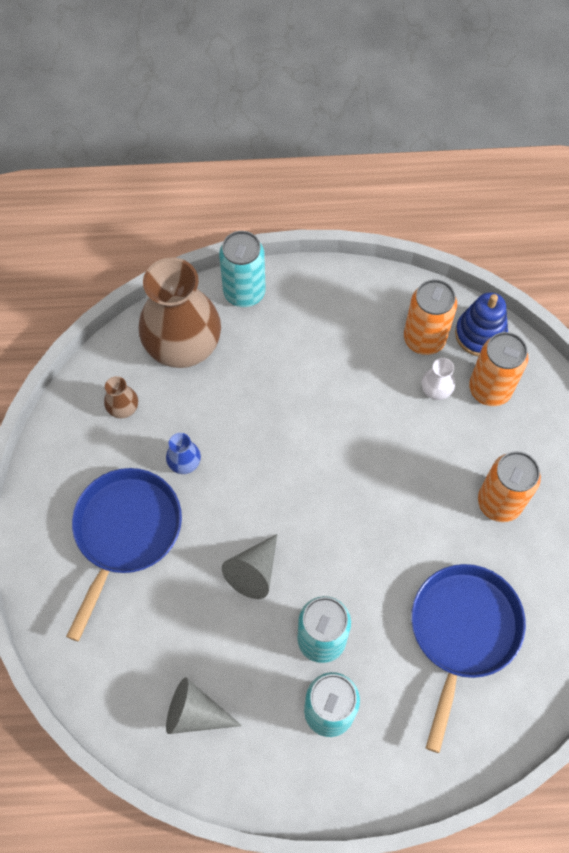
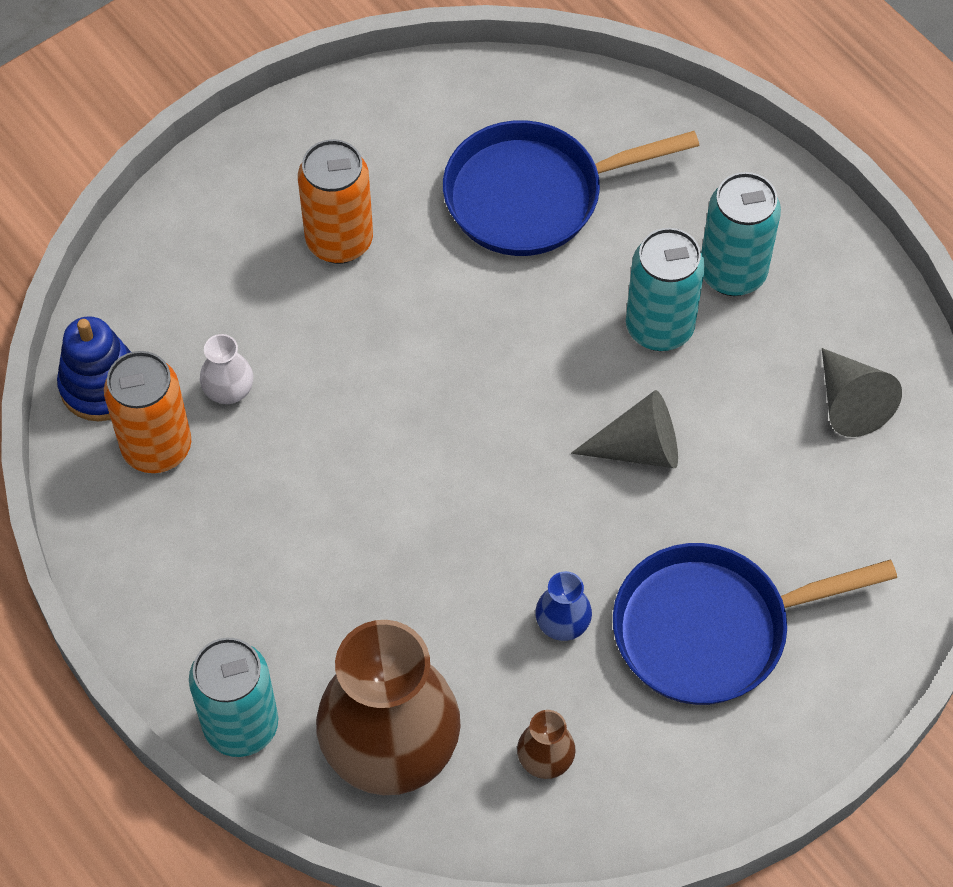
camera: 125 degrees left, 5 degrees down
(489, 389) = (182, 331): orange can -> none

